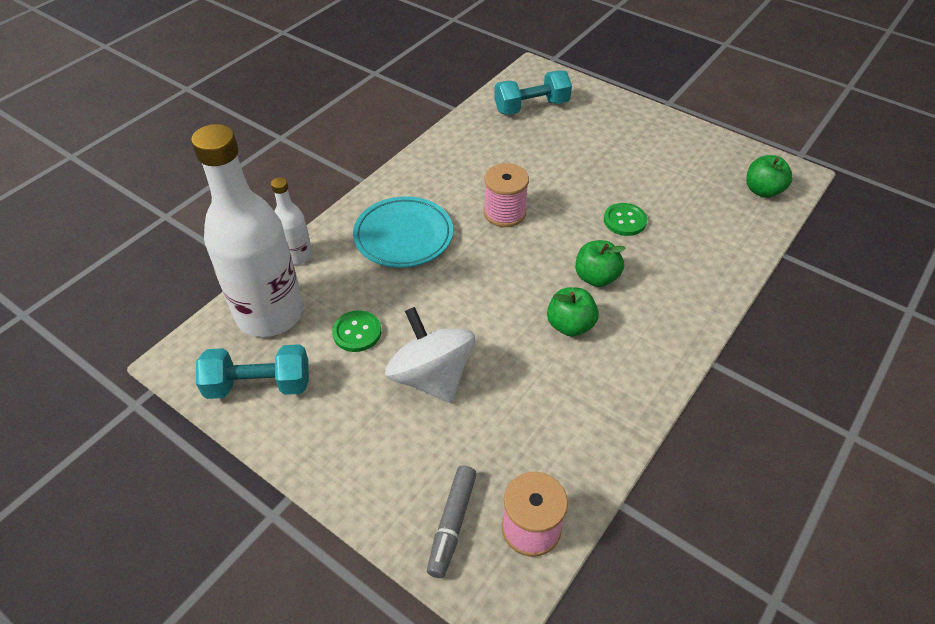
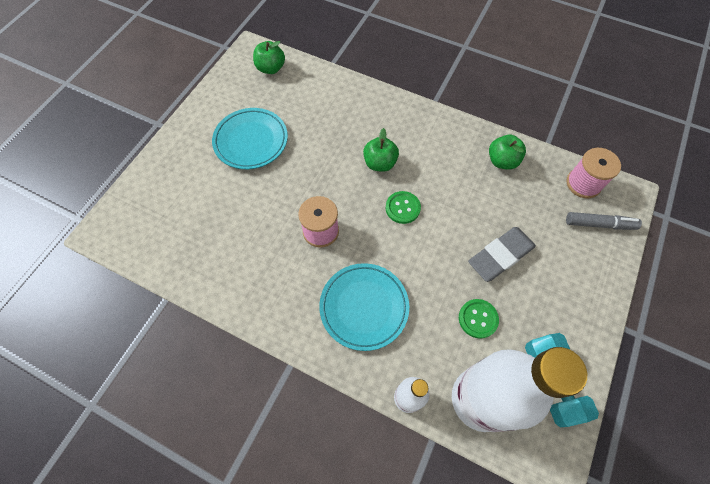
camera: 100 degrees left, 15 degrees up
(431, 377) = (500, 256): white spinning top -> grey eraser
(531, 107) = (166, 227): turquoise dumbbell -> none
(570, 325) = (429, 176): green apple -> green apple (502, 161)
(624, 220) = (316, 148): green button -> green button (402, 208)
(638, 167) = (251, 141): none -> turquoise plate

